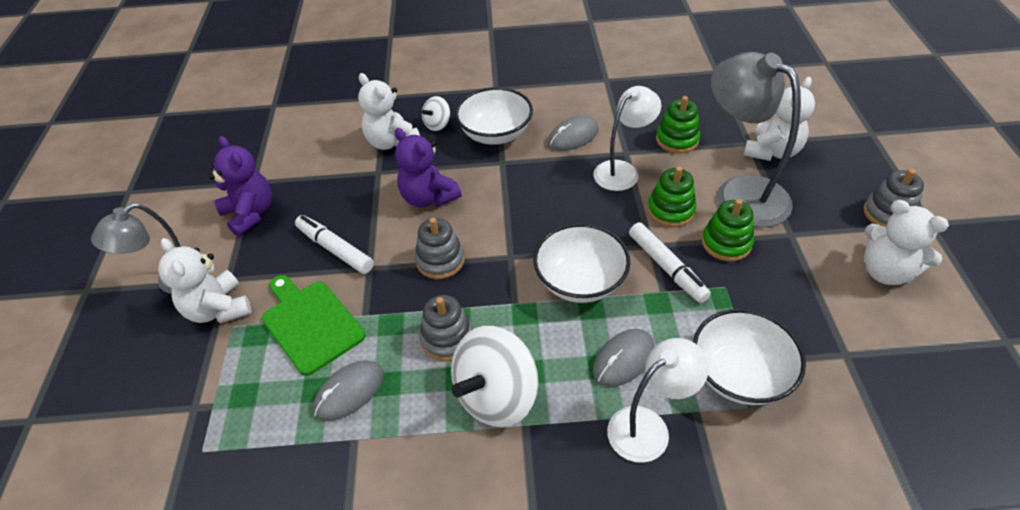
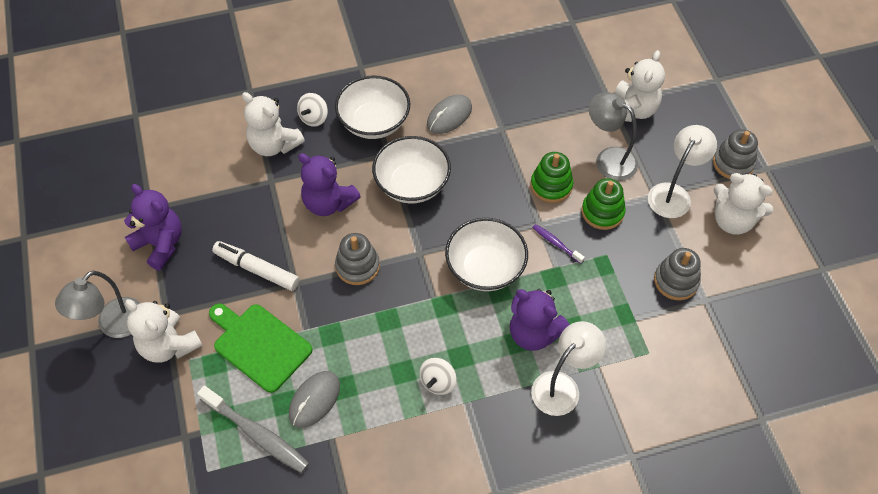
camera: 15 degrees left, 10 degrees up
(272, 419) = (257, 434): none -> grey toothbrush
(447, 338) = (384, 339): grey stacking toy -> grey stacking toy (676, 281)
(496, 396) = (438, 382): white spinning top -> white spinning top, size x0.49
(622, 170) = (502, 149): white lamp -> white lamp (673, 194)
(623, 359) = (534, 333): grey mouse -> purple teddy bear
(667, 267) = (556, 243): white marker -> purple toothbrush
(677, 140) = (546, 108): green stacking toy -> none
(739, 374) = (626, 331): white bowl -> white bowl (412, 184)
(740, 193) = (608, 159): grey lamp -> grey lamp, size x0.65

